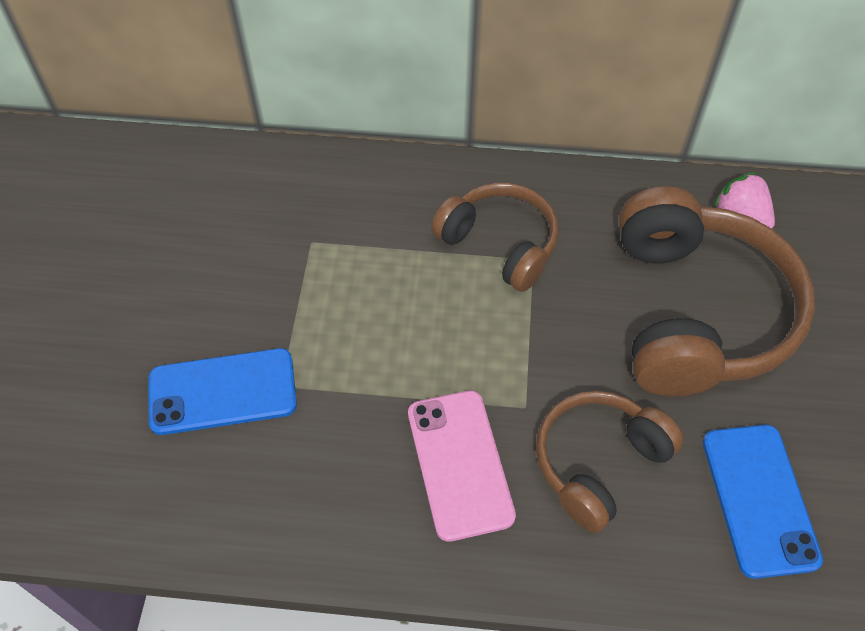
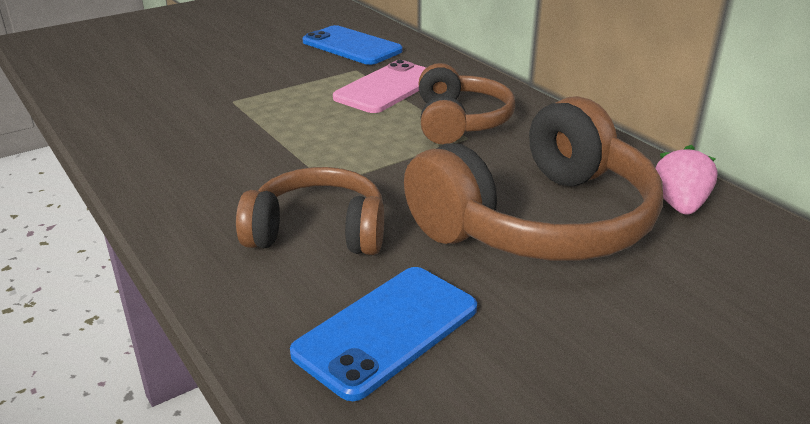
camera: 50 degrees right, 25 degrees down
(222, 391) = (205, 88): blue phone -> blue phone (352, 46)
(460, 464) = (245, 177): pink phone -> pink phone (387, 88)

